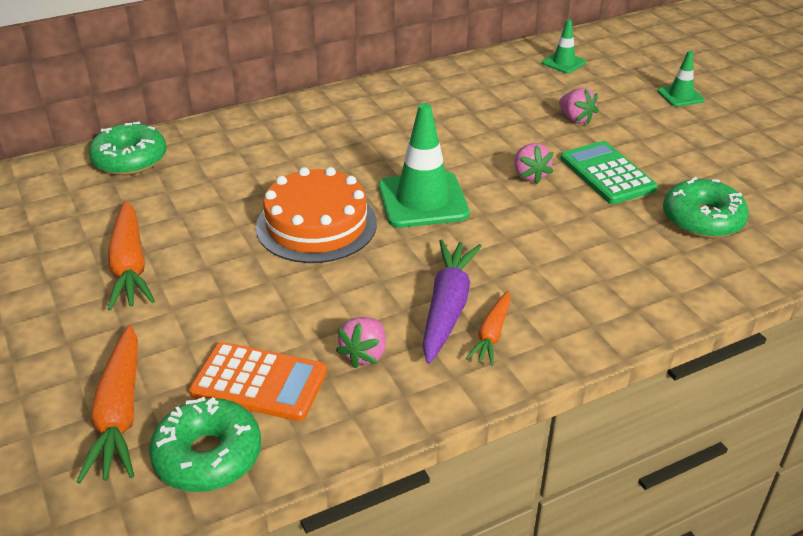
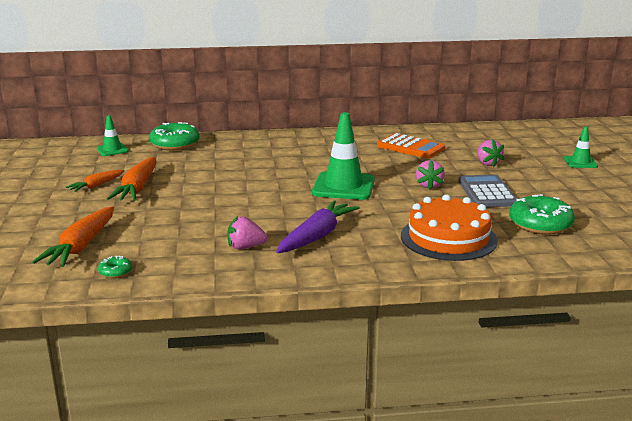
camera: 20 degrees right, 15 degrees down
(208, 456) = (115, 272): green donut -> green donut, size x0.47
(259, 382) = (171, 248): orange calculator -> orange calculator (410, 147)
(316, 225) = (264, 187): orange cake -> orange cake (448, 238)
(364, 354) = (245, 247): pink strawberry -> pink strawberry turned 45 degrees clockwise
(491, 334) = (336, 253): orange carrot -> orange carrot (96, 185)
(563, 63) = (503, 136): green traffic cone -> green traffic cone (112, 150)
(607, 174) = (487, 192): green calculator -> grey calculator

